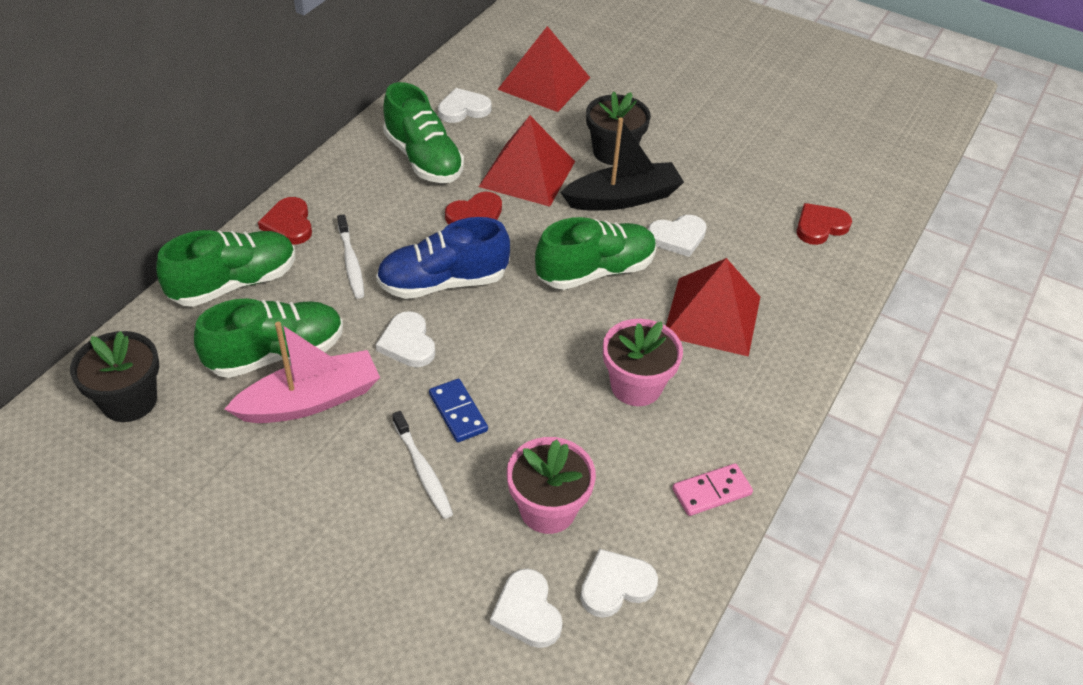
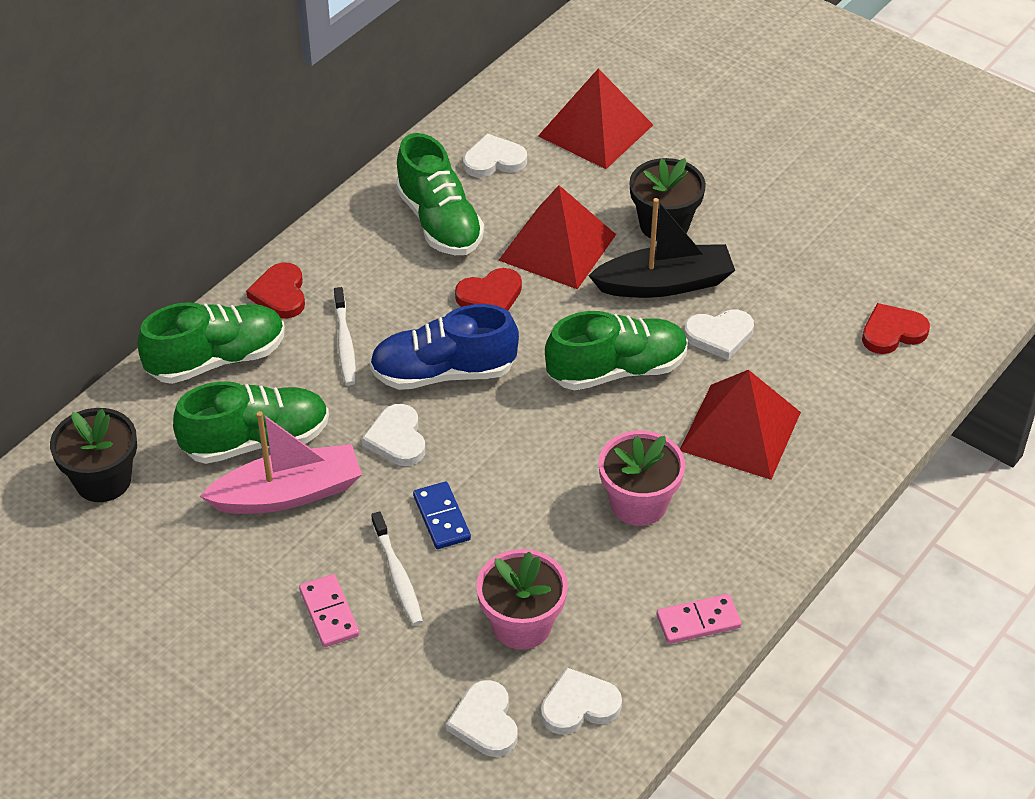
camera: 10 degrees right, 0 degrees up
(360, 513) = (329, 613): none -> pink domino

